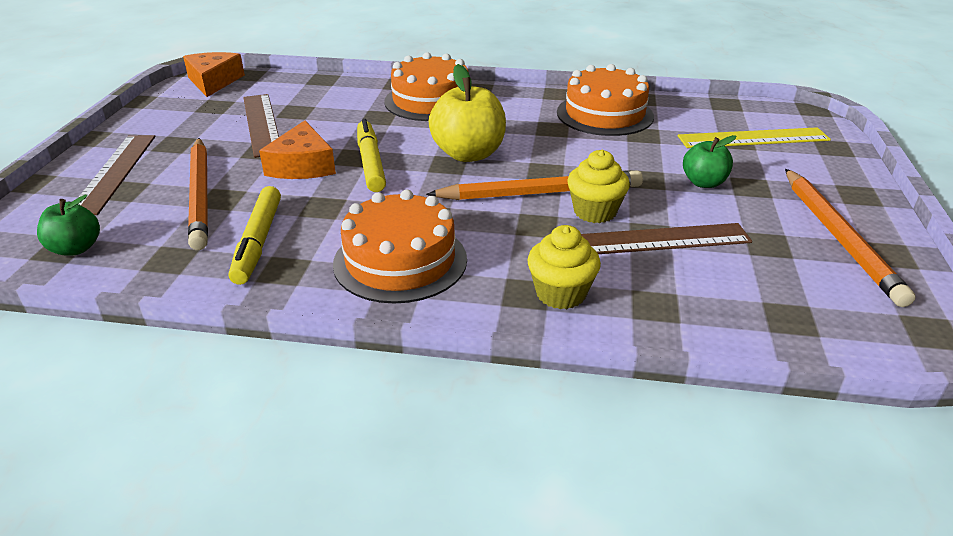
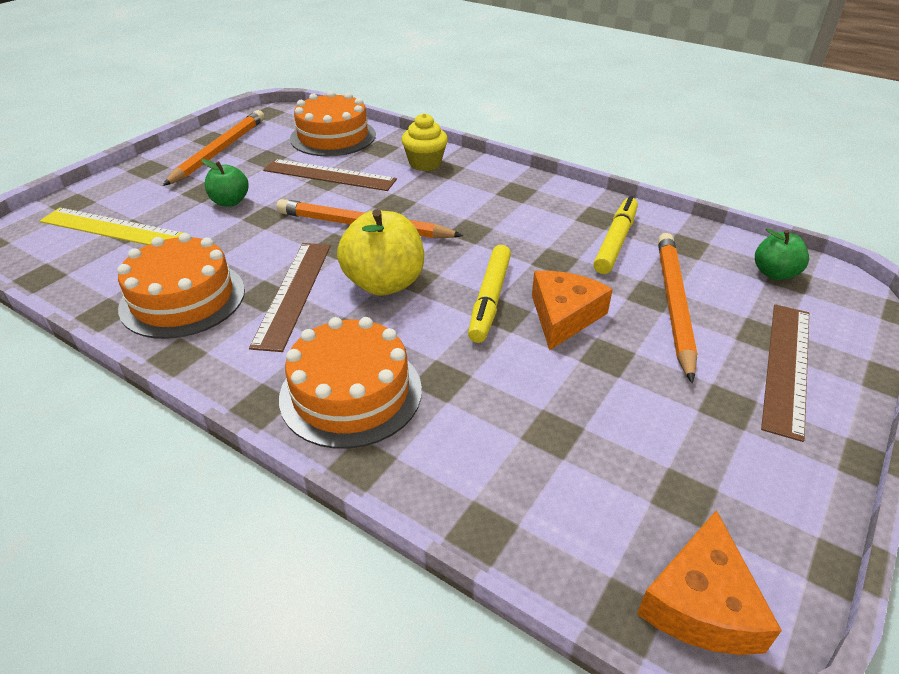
camera: 155 degrees left, 5 degrees up
(261, 124) = (607, 413): brown ruler -> brown ruler (294, 293)
(400, 261) = (511, 203): orange cake -> orange cake (333, 137)
(595, 212) = (342, 201): yellow cupcake -> none

